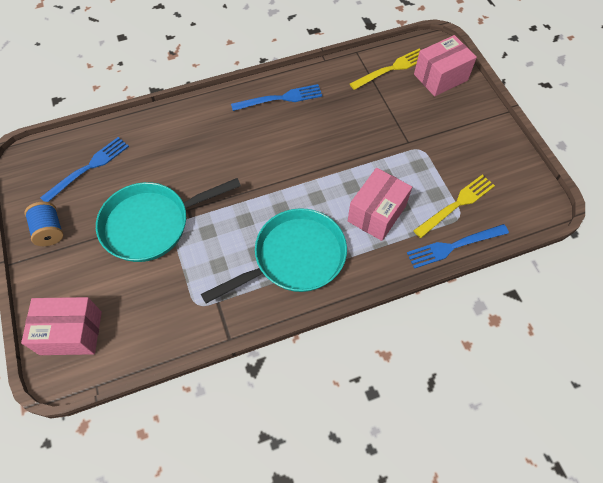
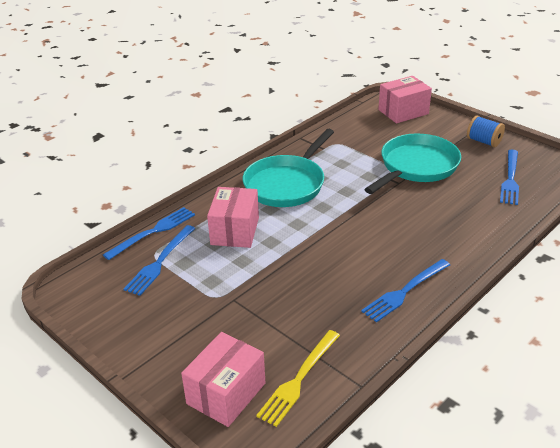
camera: 155 degrees right, 25 degrees down
(456, 204) = (160, 262): yellow fork -> blue fork

